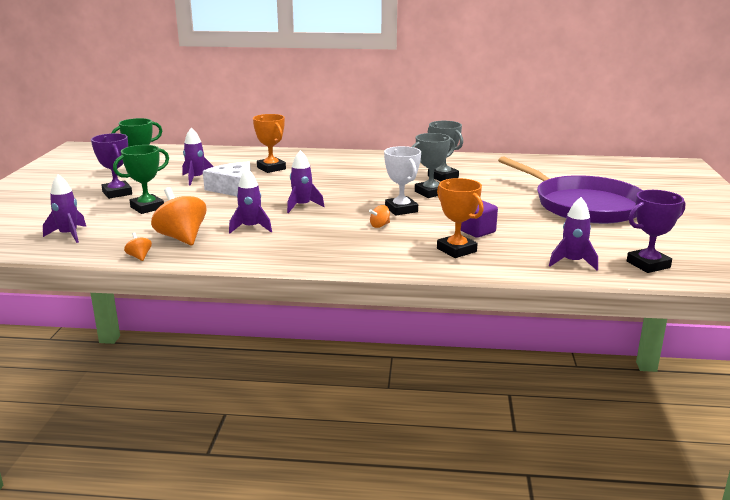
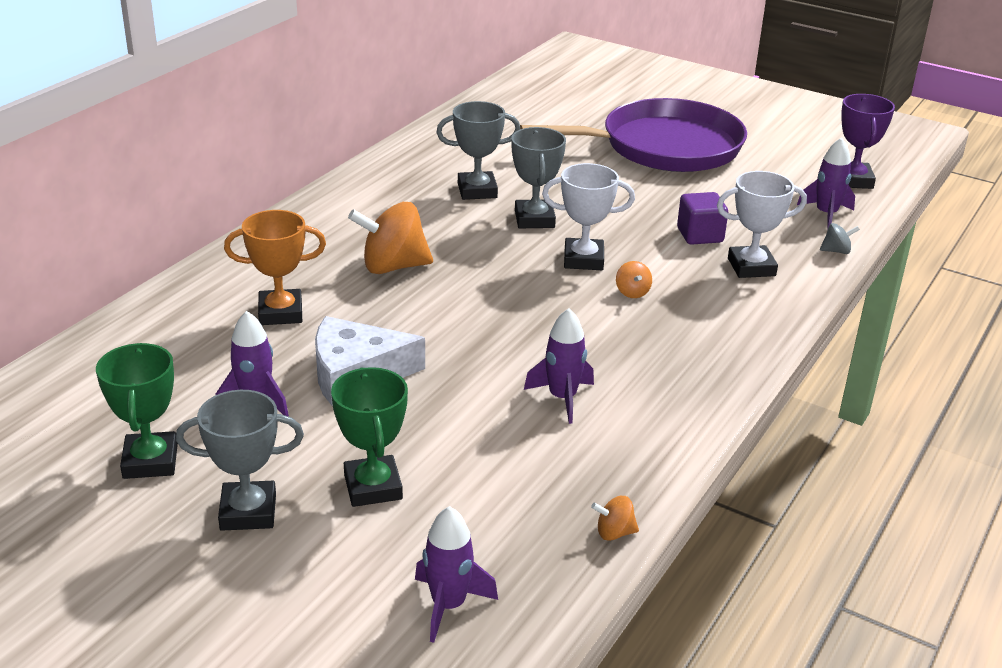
camera: 65 degrees left, 10 degrees up
(117, 193) = (248, 512): purple trophy -> grey trophy
(182, 238) = (558, 474): orange spinning top -> orange spinning top (393, 267)
(302, 206) = (502, 331): purple rocket -> none
(456, 250) = (751, 267): orange trophy -> white trophy
(521, 272) = (836, 251): none -> grey spinning top

